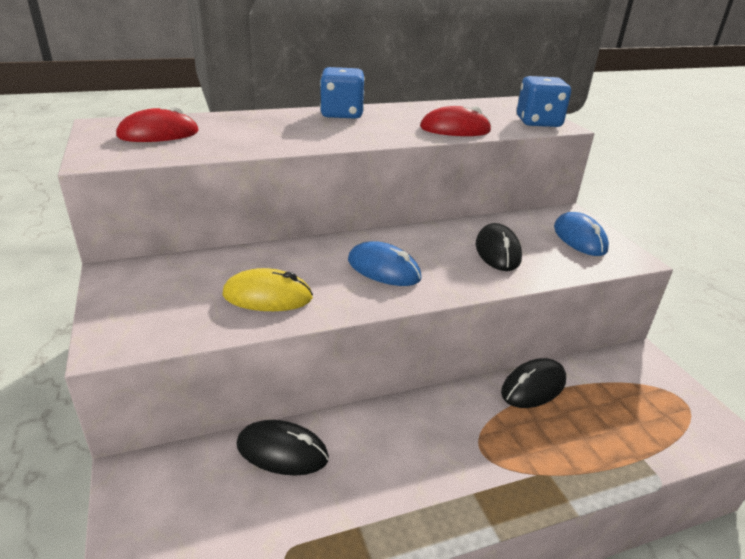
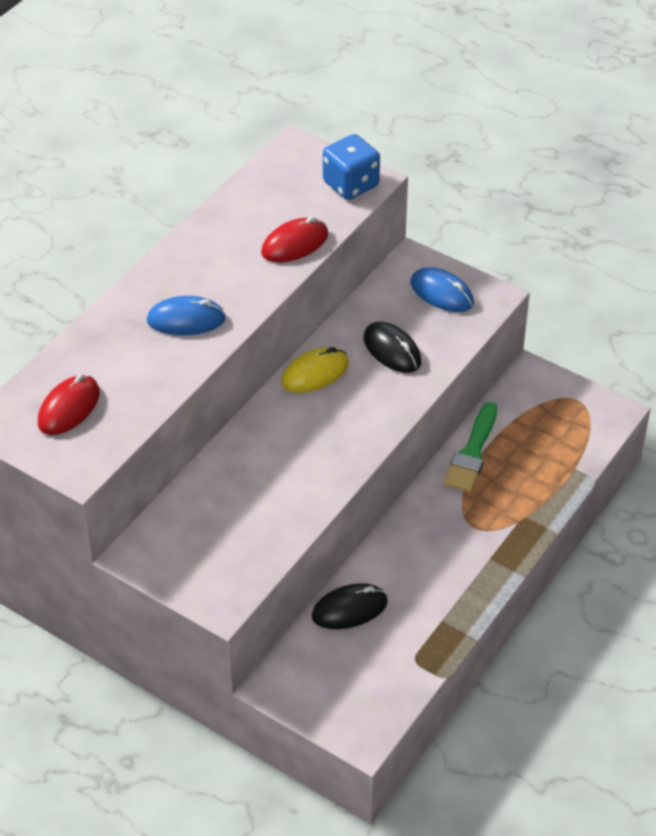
camera: 35 degrees left, 15 degrees up
(267, 296) = (274, 503): yellow mouse -> yellow mouse (315, 373)
(342, 114) = (172, 274): blue dice -> none
(383, 269) = (326, 424): blue mouse -> blue mouse (186, 320)
(533, 387) = (472, 452): black mouse -> green brush

